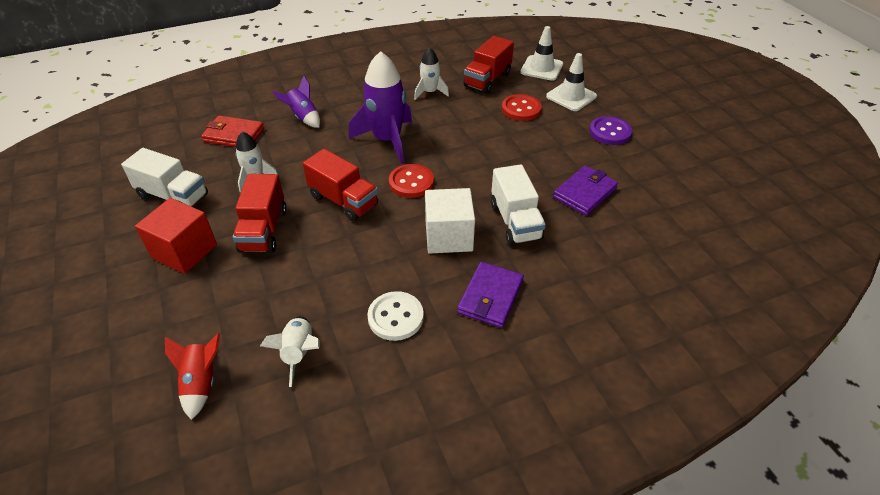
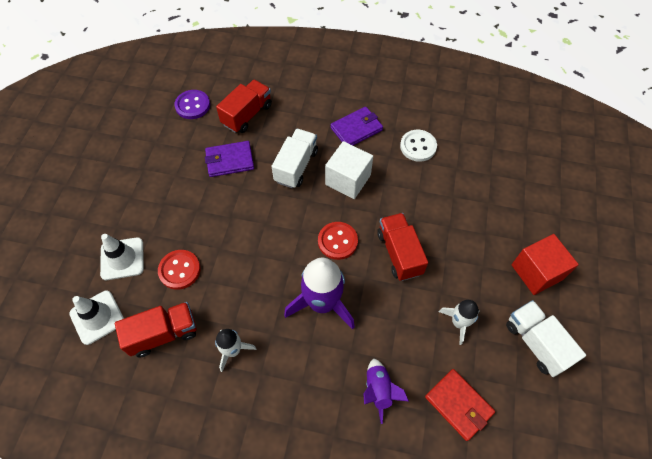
camera: 145 degrees left, 15 degrees up
(202, 382) = (543, 167): red rocket -> none
(263, 230) = (472, 259): red truck -> red truck (247, 115)
(299, 353) = (483, 155): white rocket -> none
(610, 132) = (146, 200): purple button -> purple button (192, 105)

